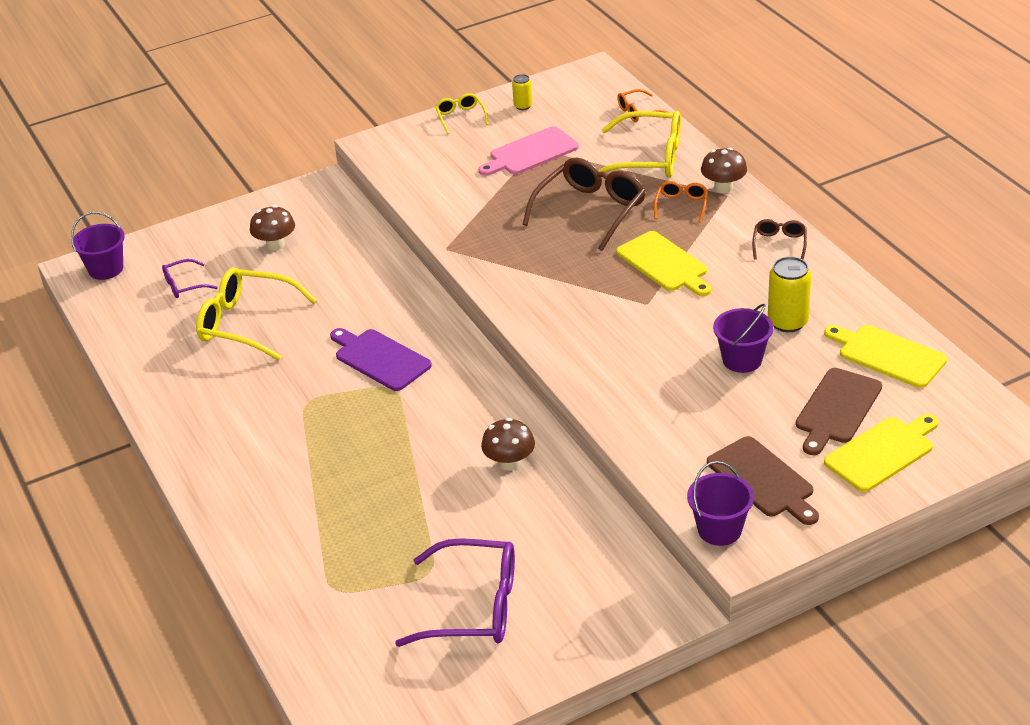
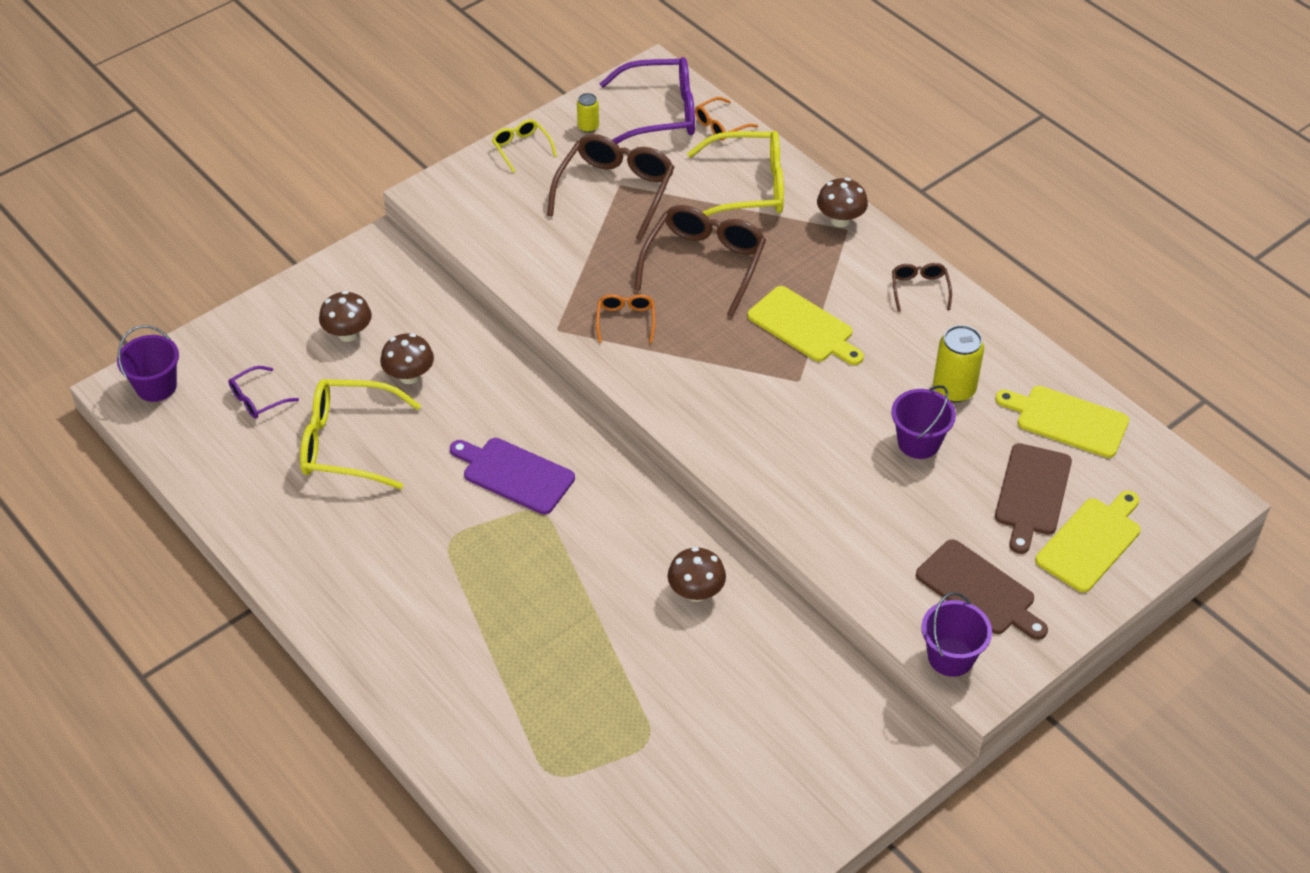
camera: 15 degrees left, 10 degrees up
(315, 279) = (409, 376): none -> brown mushroom
(474, 607) = (709, 775): purple glasses -> purple glasses (660, 113)
(531, 153) = (615, 191): pink cutting board -> brown glasses
(681, 205) = (801, 248): orange glasses -> orange glasses (626, 321)

